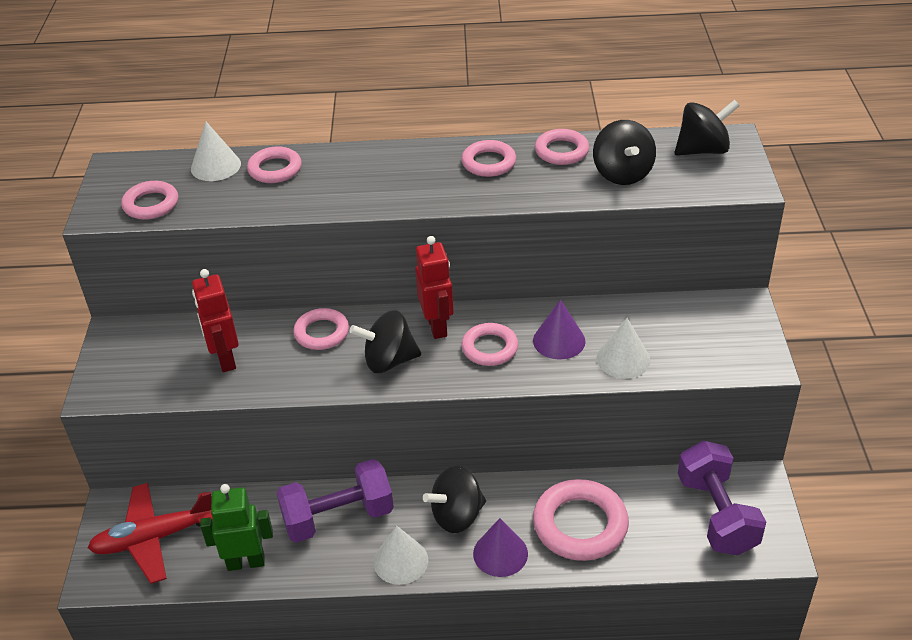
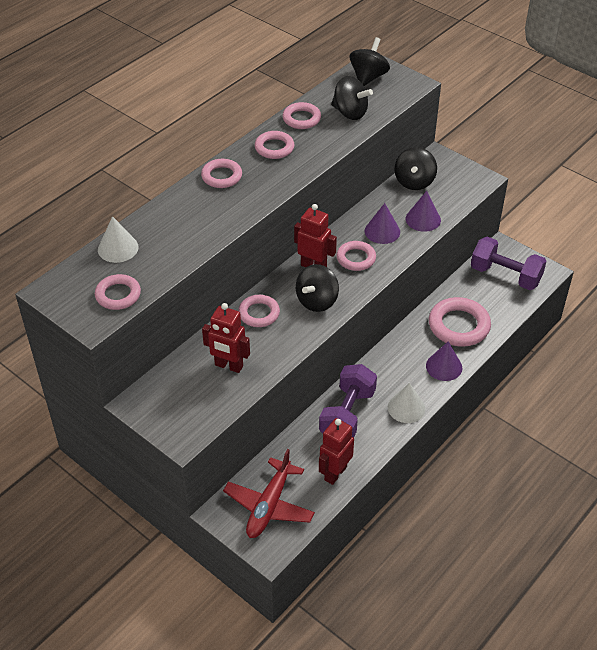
camera: 50 degrees left, 5 degrees up
(246, 562) = (335, 473): green robot -> red robot
(275, 169) = (159, 226): pink ring -> pink ring (221, 176)
(457, 516) = (401, 366): black spinning top -> black spinning top (414, 182)
(623, 359) = (423, 219): white cone -> purple cone

